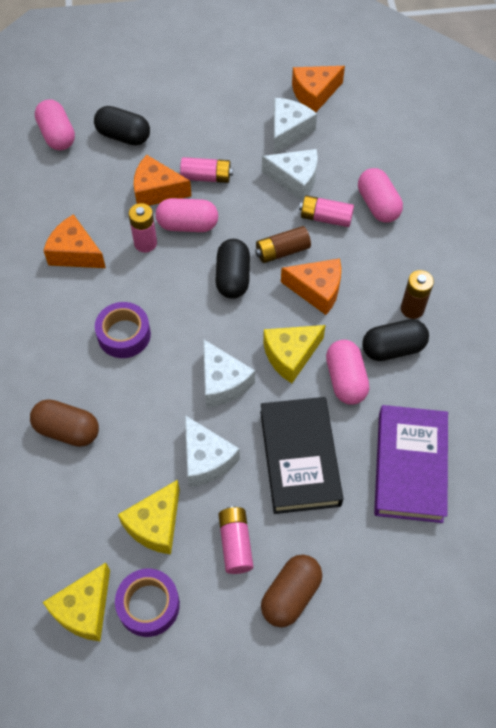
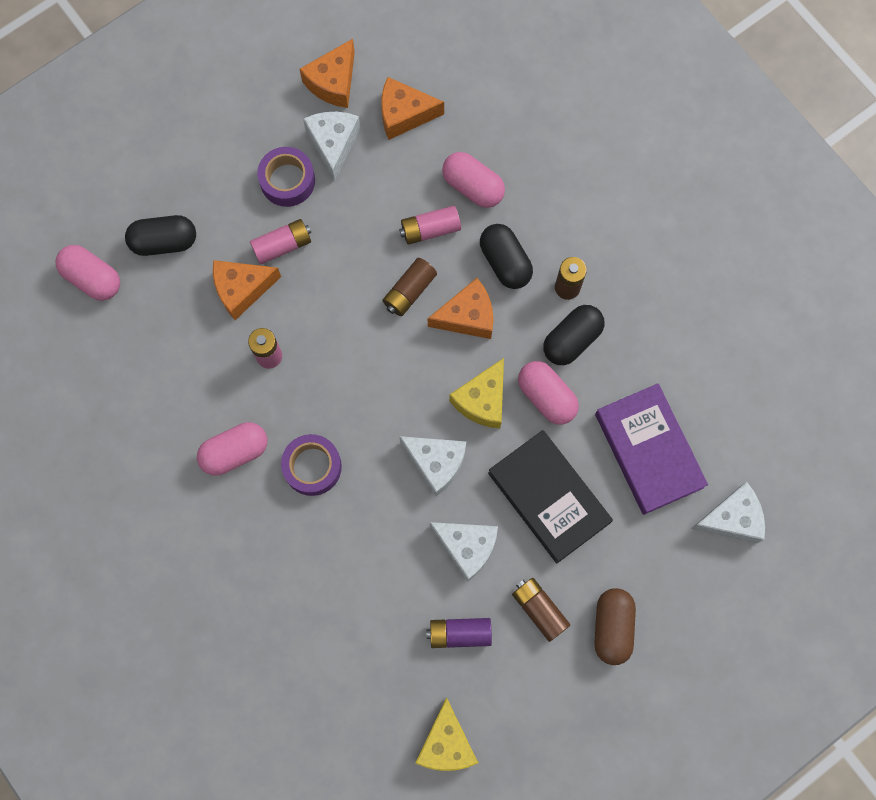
camera: 30 degrees left, 15 degrees up
(67, 430) = (322, 592): brown capsule -> none
(75, 253) = (205, 406): orange cheese -> orange cheese (404, 114)
(148, 605) = (498, 707): purple tape -> purple tape (287, 181)
(155, 524) = (459, 633): yellow cheese -> purple battery
(187, 225) = (298, 312): pink capsule -> pink capsule (235, 452)
(233, 277) = (379, 347): black capsule -> black capsule (505, 262)
(235, 543) = (539, 609): pink battery -> brown battery
(295, 179) = (374, 200): white cheese -> white cheese (732, 518)

